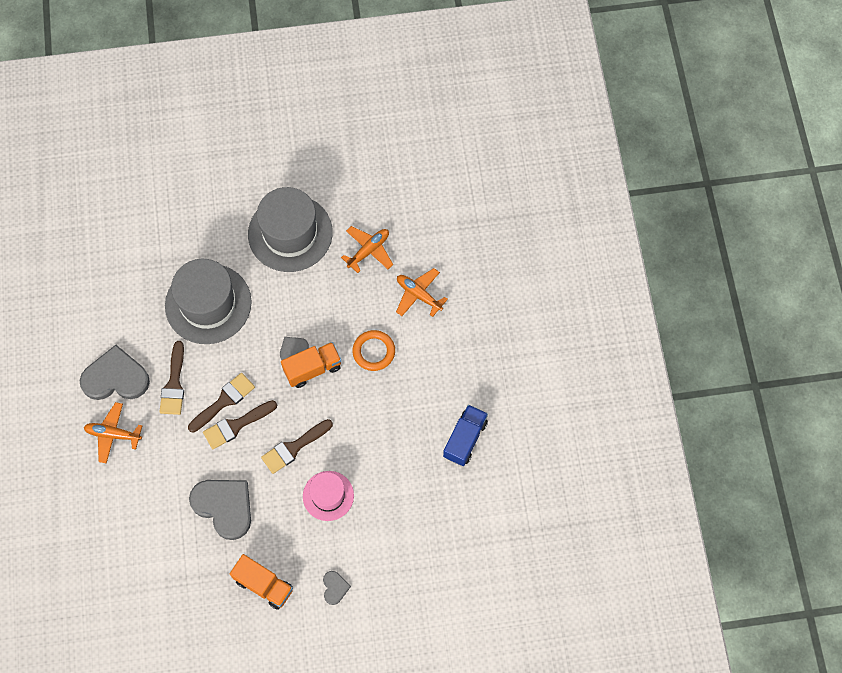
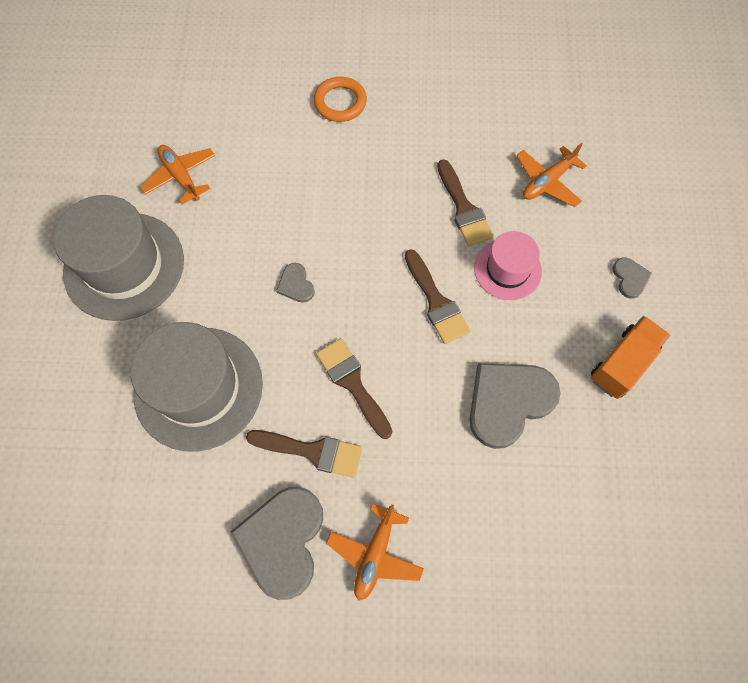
camera: 80 degrees left, 0 degrees up
(236, 425) = (392, 371): brown brush -> brown brush (463, 208)
(313, 369) = (330, 264): orange truck -> none
(335, 588) = (630, 278): grey heart -> grey heart turned 75 degrees clockwise
(374, 351) = (322, 191): orange ring -> orange ring (340, 102)
(419, 295) = (258, 132): orange plane -> orange plane (547, 182)
(465, 439) = (454, 113): blue truck -> none

